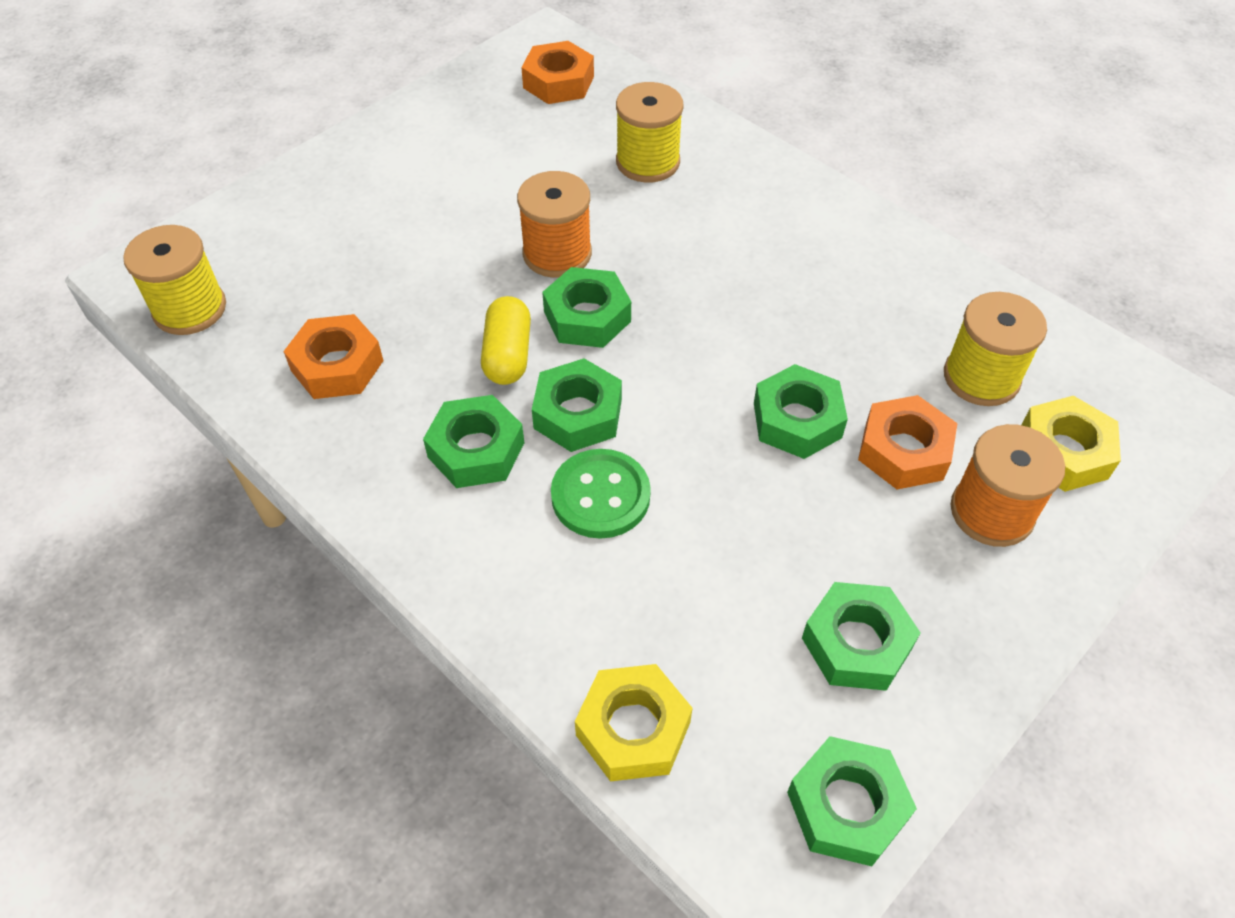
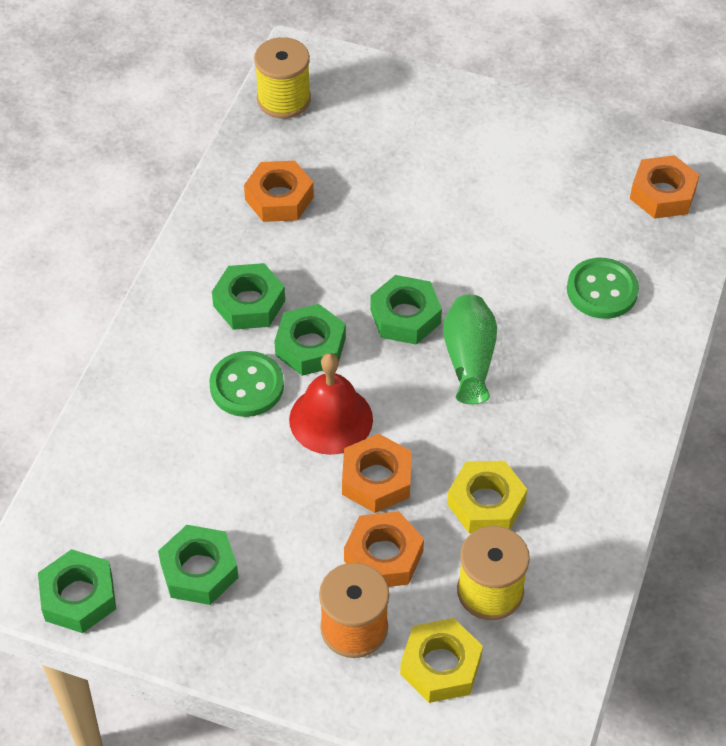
camera: 65 degrees right, 0 degrees up
(508, 354) = (342, 285): yellow capsule -> none
(557, 254) = (459, 273): orange spool -> none
(633, 729) = (82, 467): yellow nut -> yellow nut (486, 503)
(647, 162) = (602, 290): yellow spool -> green button
(676, 287) = (469, 359): none -> green vase
(693, 431) = (331, 419): none -> red bell
(797, 420) = (376, 479): green nut -> orange nut

